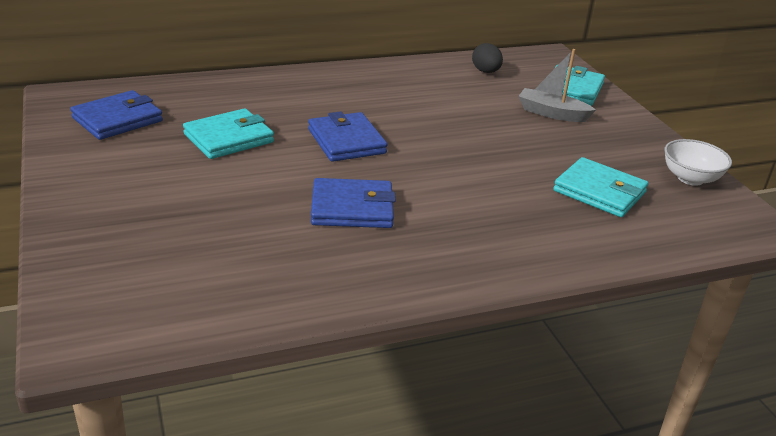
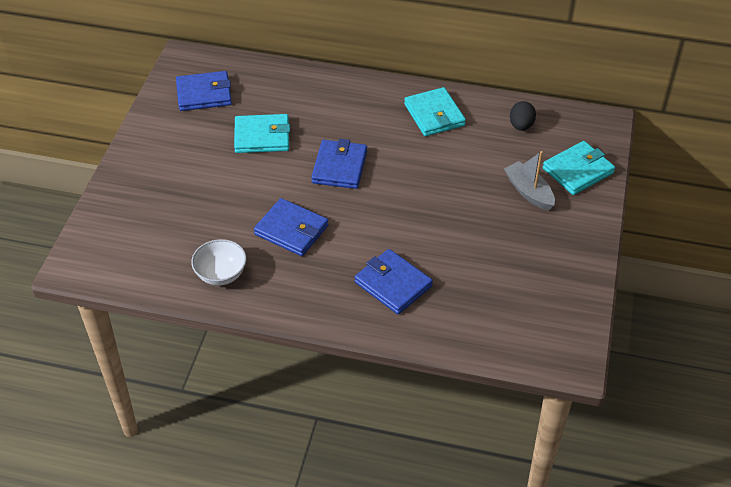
camera: 35 degrees right, 15 degrees up
(519, 221) = (393, 284): none -> blue wallet
(599, 192) = (480, 282): turquoise wallet -> turquoise wallet (434, 115)
(690, 178) = (570, 298): white bowl -> white bowl (221, 274)

